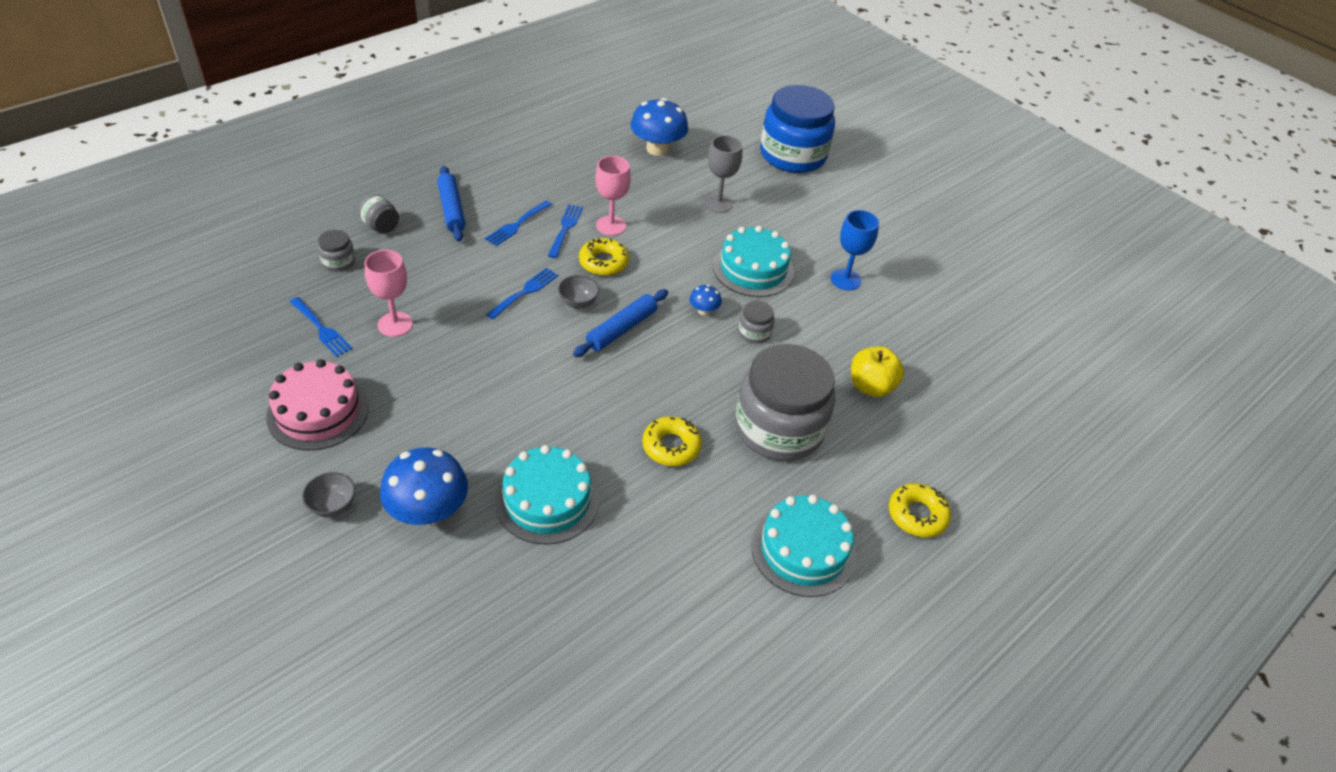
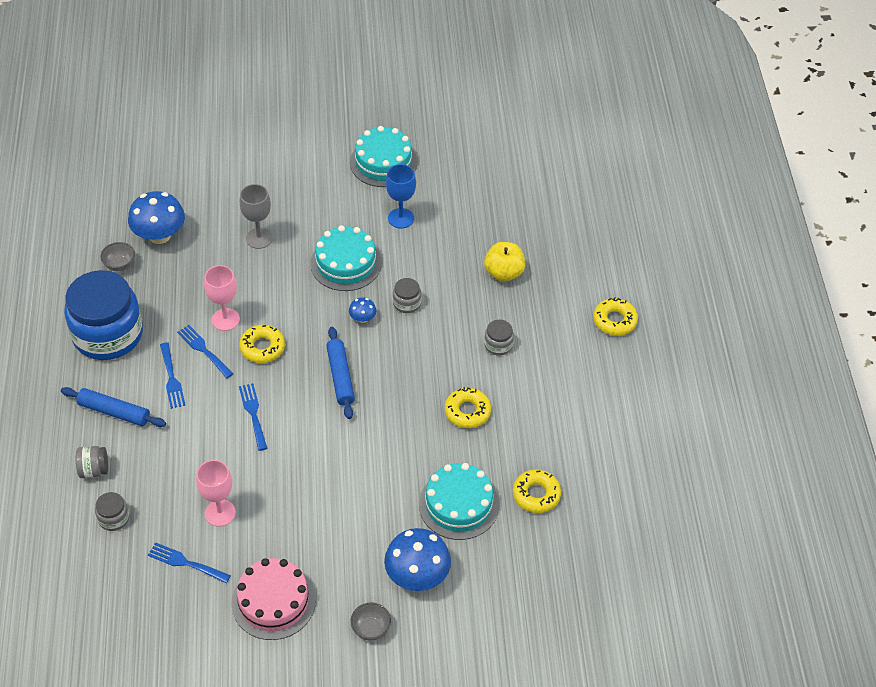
camera: 50 degrees left, 5 degrees up
(321, 329) = (185, 563): blue fork -> blue fork turned 150 degrees counterclockwise
(578, 303) = (292, 387): grey bowl -> grey bowl (120, 265)
(617, 565) = (536, 494): none -> yellow donut
(779, 428) = (498, 345): grey jar -> grey jar, size x0.41
(792, 155) = (245, 156): blue jar -> blue jar (108, 334)
(803, 550) = (596, 394): turquoise cake -> turquoise cake (383, 162)

